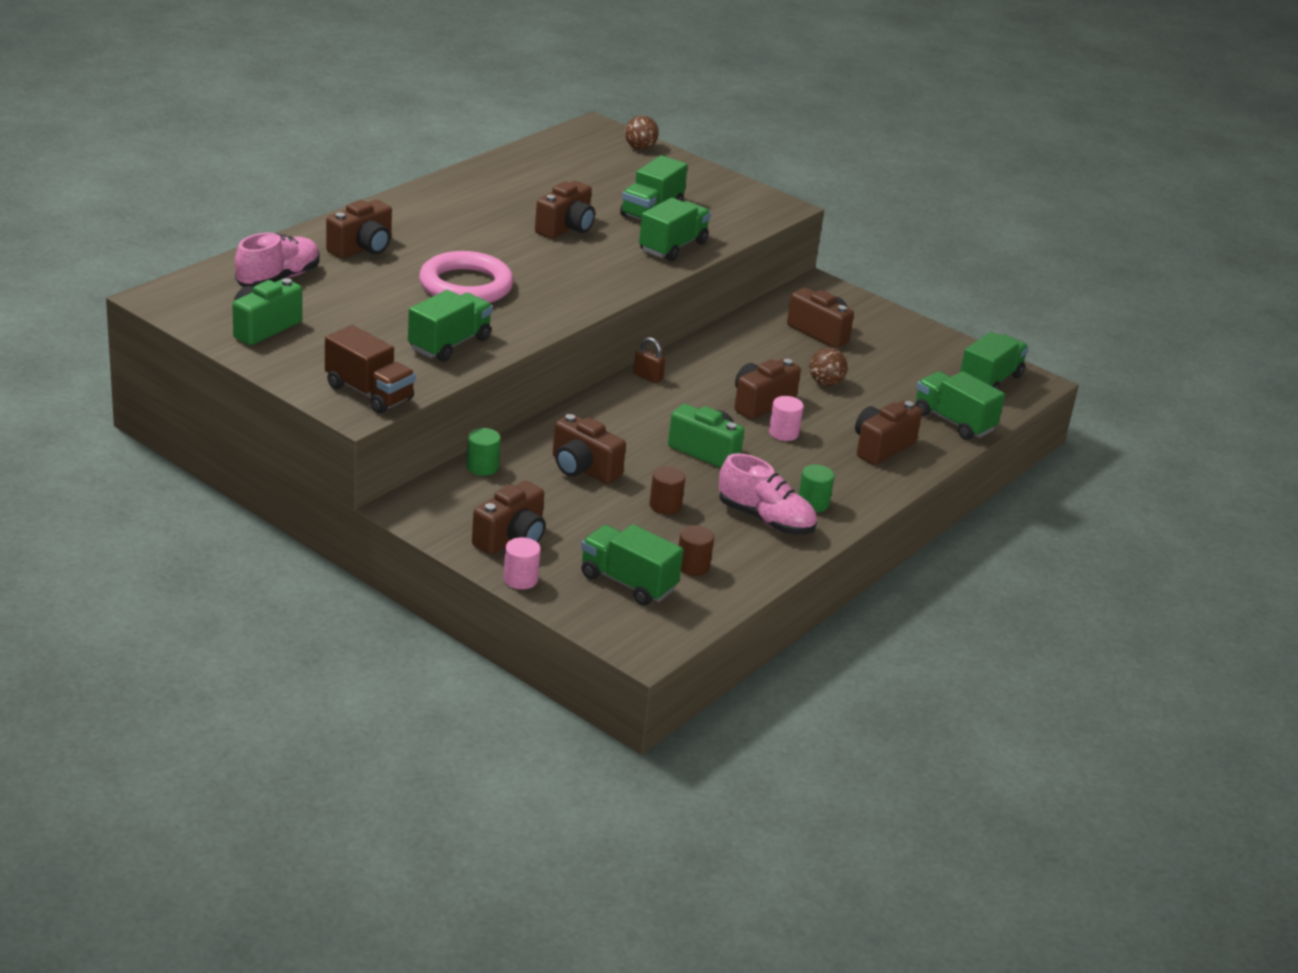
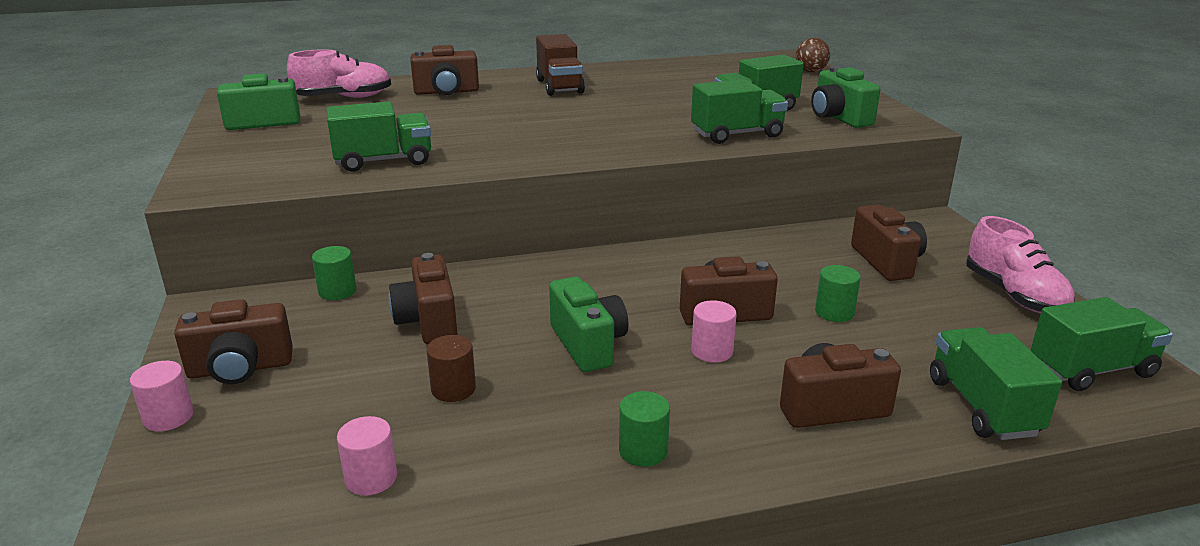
camera: 40 degrees right, 5 degrees down
(369, 393) = (238, 180): brown truck -> brown truck (560, 86)
(466, 286) = (482, 126): pink ring -> none
(566, 228) = (649, 107): brown camera -> none
(628, 582) = (265, 468): green truck -> none
(648, 377) = (628, 256): brown padlock -> none
(693, 566) = (371, 478): brown cylinder -> pink cylinder
(724, 208) = (839, 118): none -> green camera
(765, 519) = (550, 450): pink shoe -> pink shoe (1014, 295)
(825, 383) = (834, 312): brown ball -> green cylinder

